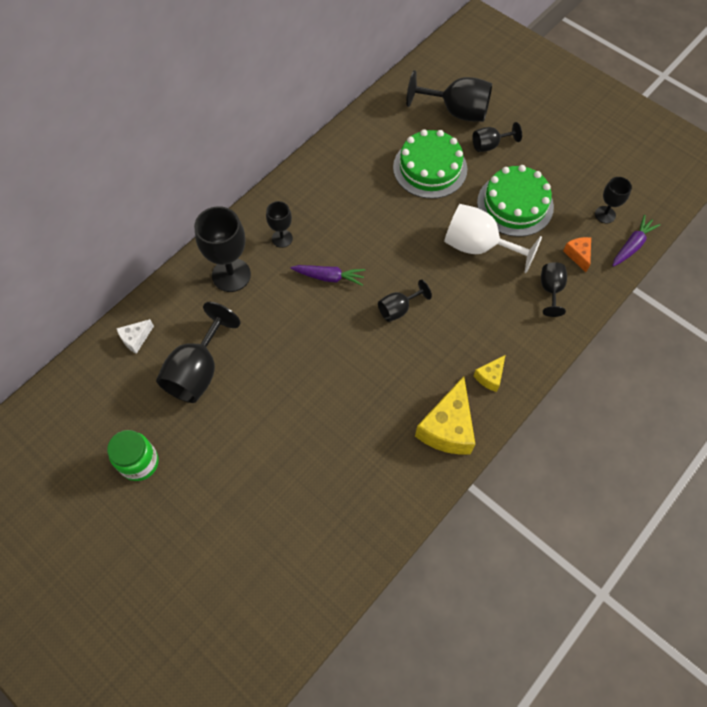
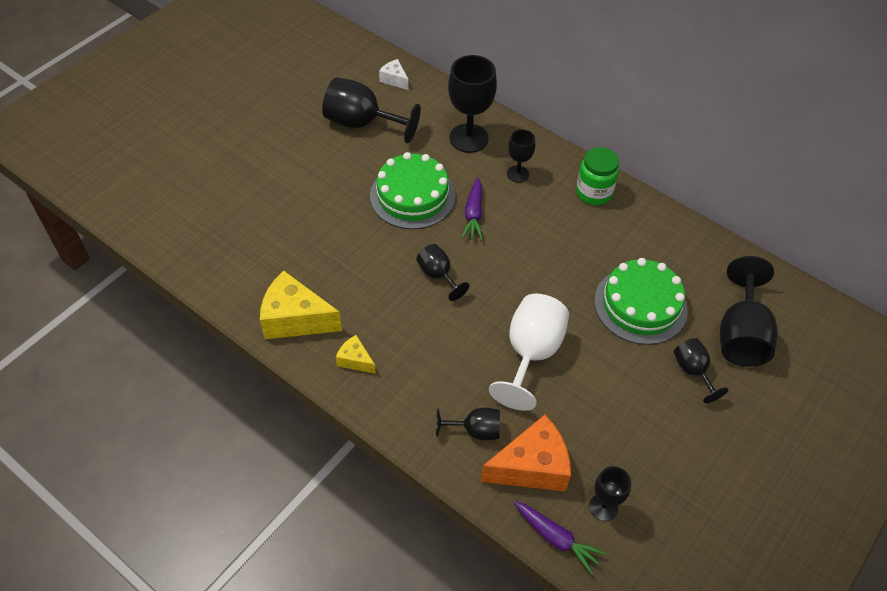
camera: 85 degrees right, 10 degrees down
(139, 462) = (274, 94): green jar -> green jar (594, 192)
(515, 204) = (601, 396): green cake -> green cake (412, 196)
(578, 255) = (531, 467): orange cheese -> orange cheese, size x1.98

